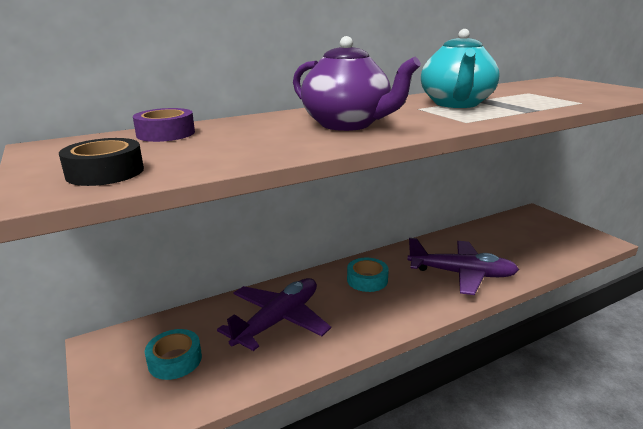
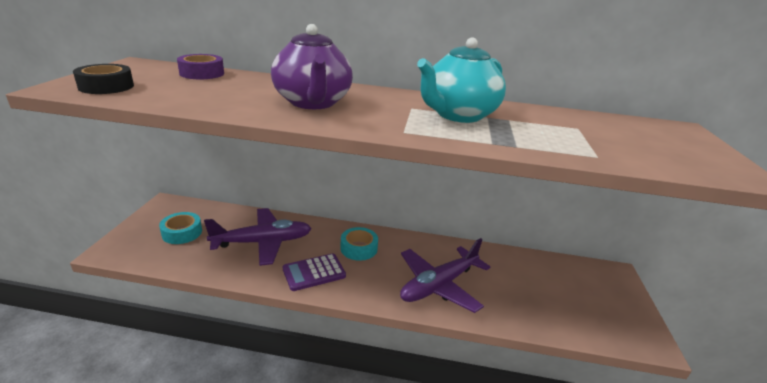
camera: 35 degrees right, 5 degrees up
(365, 318) = (314, 272): none -> purple calculator
(462, 274) = (438, 285): purple plane -> purple plane turned 90 degrees clockwise

